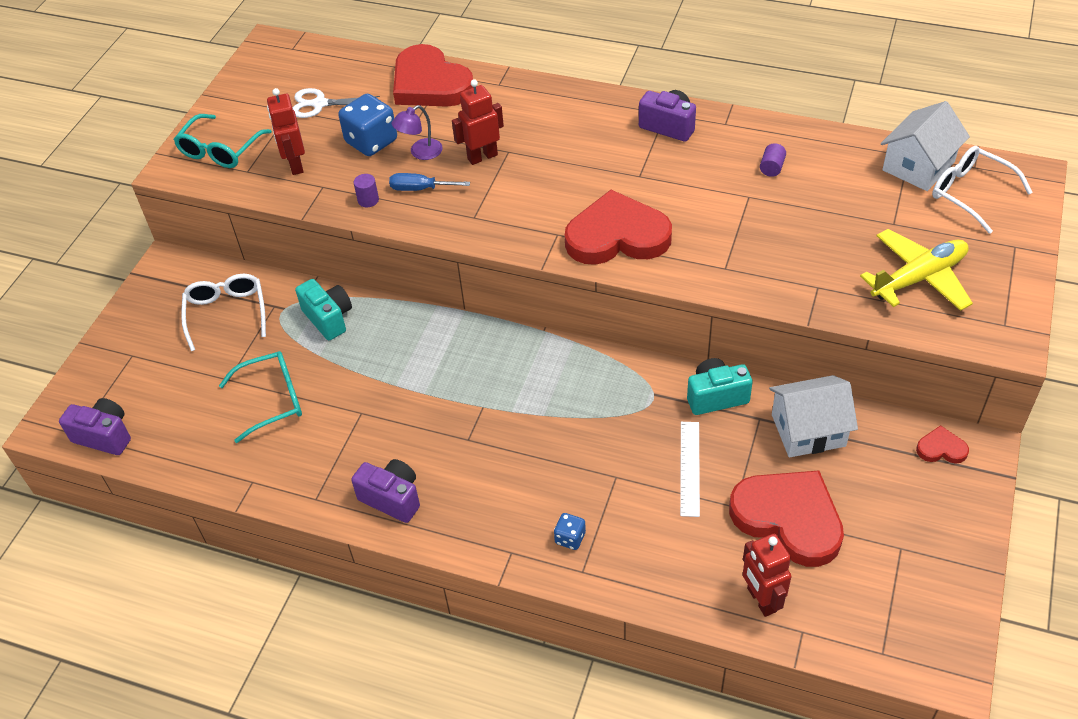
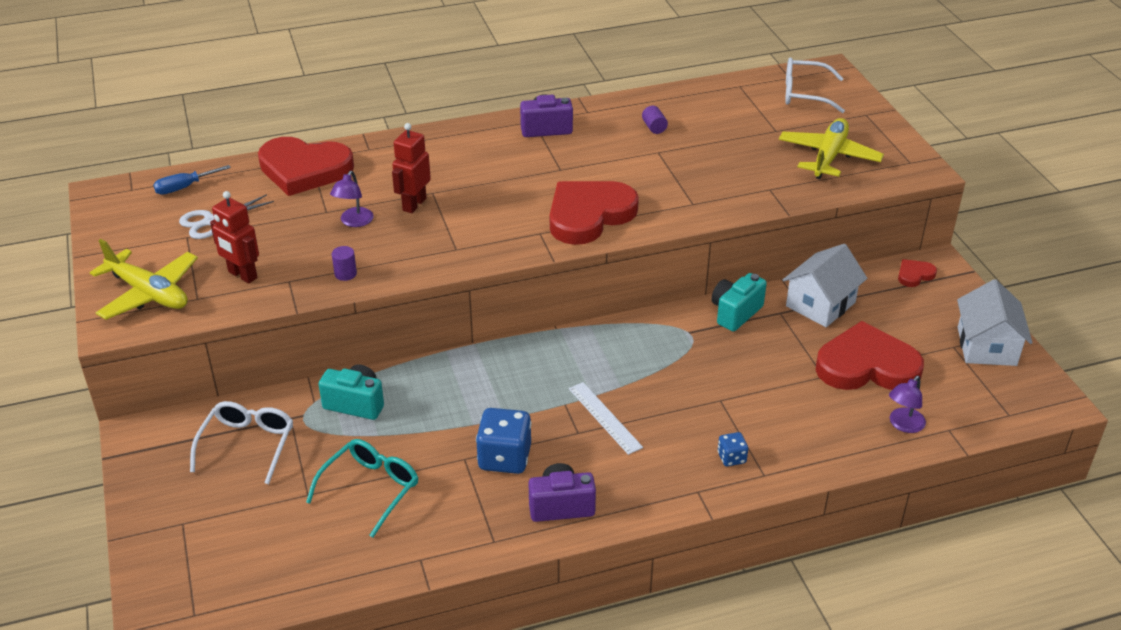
camera: 40 degrees left, 10 degrees down
(104, 436) = (227, 601): purple camera -> none
(220, 150) = (148, 293): turquoise glasses -> yellow plane
(226, 313) = (247, 444): white glasses -> white glasses turned 60 degrees clockwise
(371, 141) = (297, 231): blue dice -> blue dice (504, 458)
(420, 189) = (384, 247): blue screwdriver -> blue screwdriver (184, 187)
(689, 468) = (766, 368): white ruler -> white ruler (604, 417)
(761, 600) = (903, 425): red robot -> purple lamp
(918, 166) = (753, 90): white house -> white house (986, 346)

